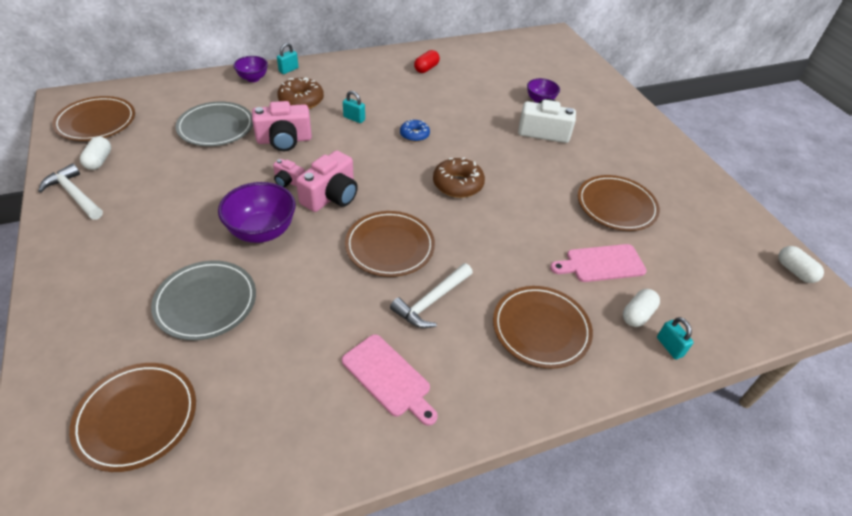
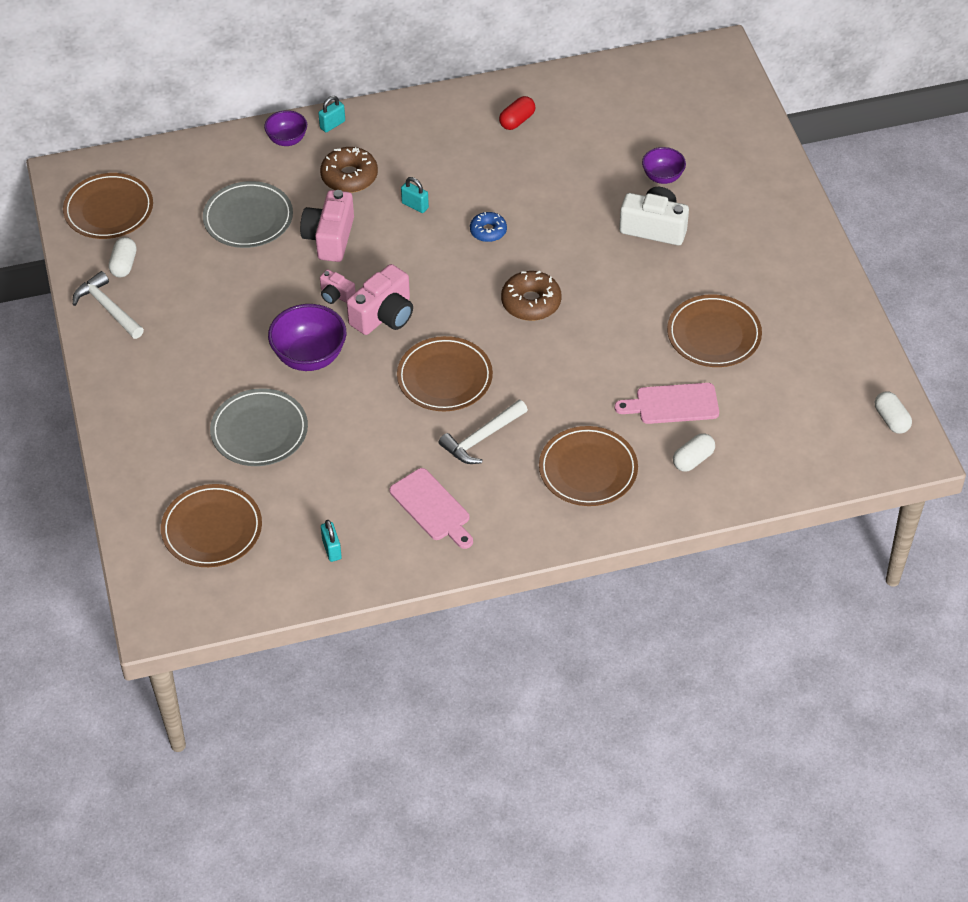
camera: 10 degrees right, 5 degrees up
(284, 140) = (330, 238): pink camera -> pink camera turned 105 degrees clockwise
(669, 347) = (714, 492): turquoise padlock -> turquoise padlock (331, 549)

